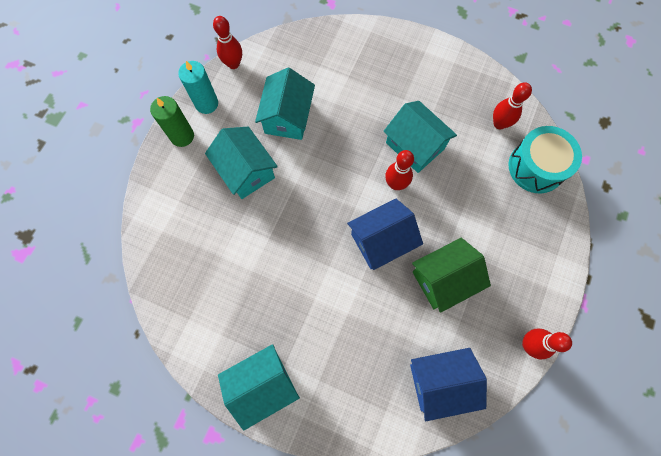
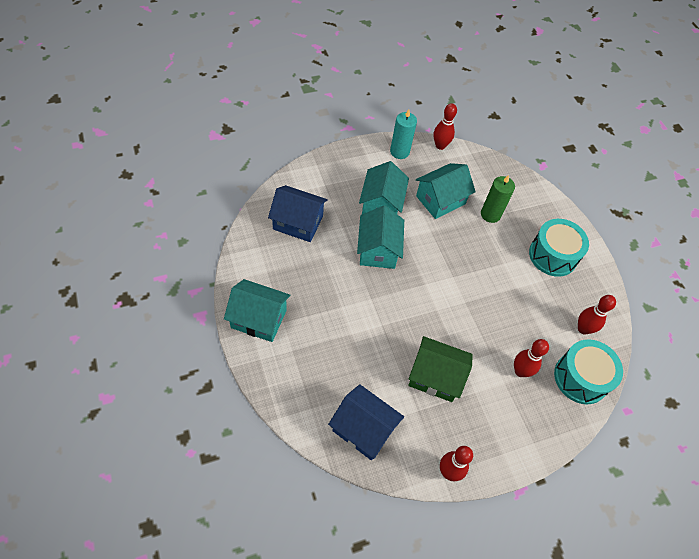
camera: 40 degrees right, 15 degrees down
(182, 136) = (366, 155): green candle -> green candle (490, 214)
(381, 240) = (420, 317): blue house -> blue house (298, 223)
(395, 184) = (467, 296): red bowling pin -> red bowling pin (520, 371)
(415, 145) = (506, 287): turquoise house -> turquoise house (378, 250)
(419, 81) = (553, 255): none -> turquoise drum

